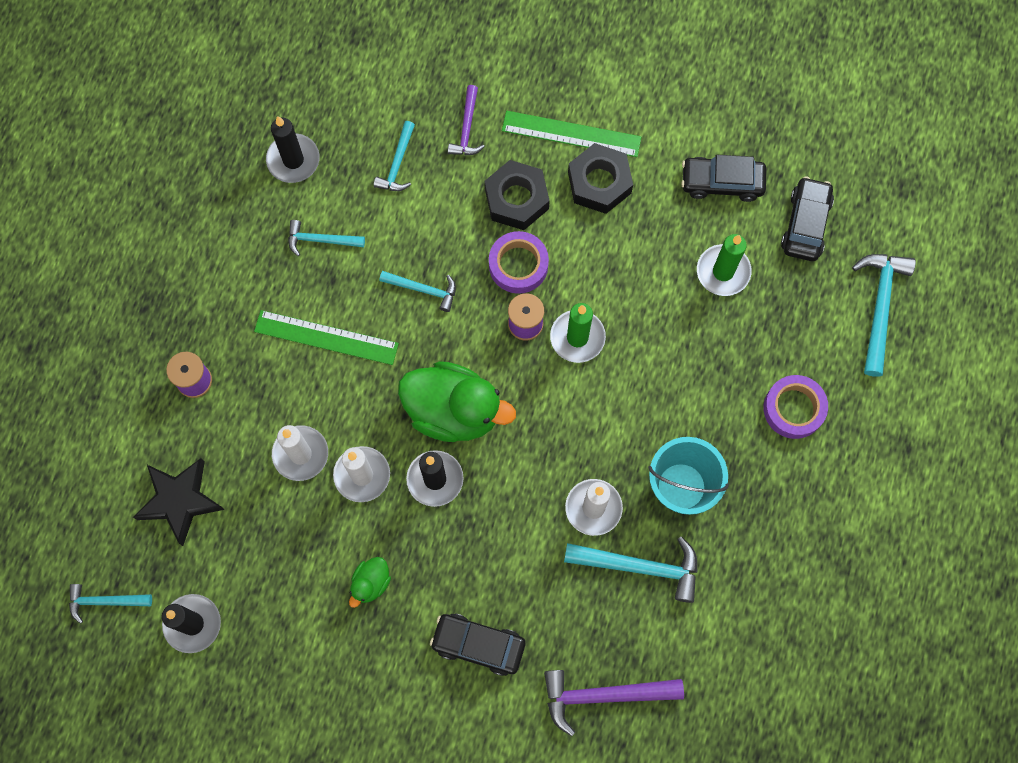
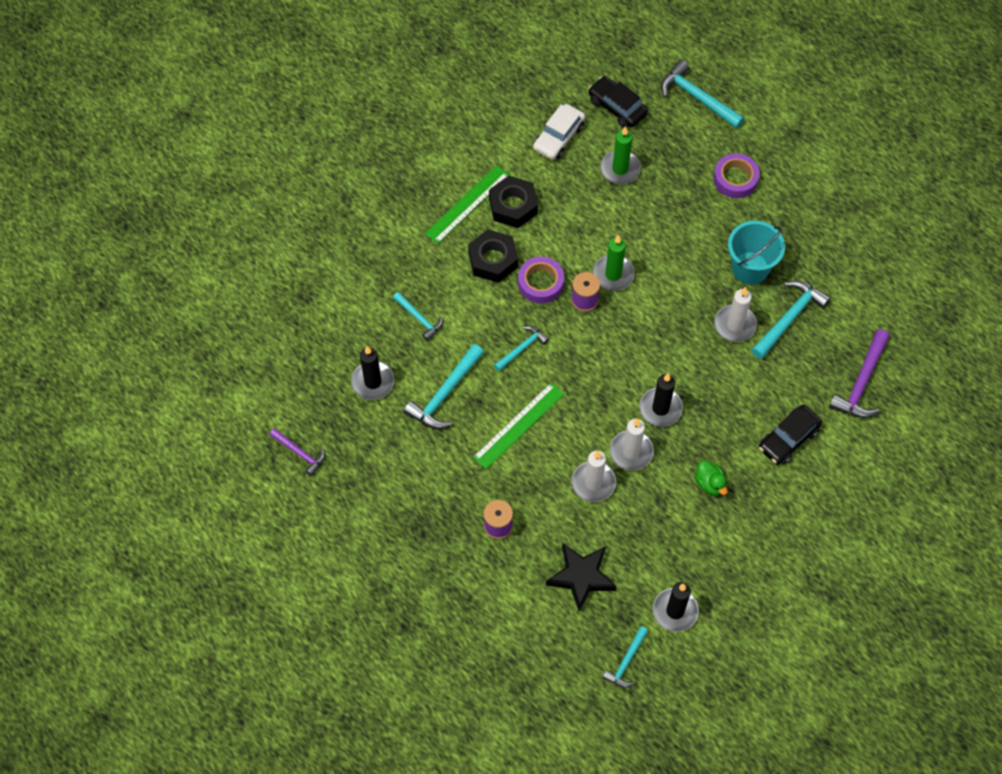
camera: 60 degrees left, 10 degrees down
(321, 240) = (444, 394): turquoise hammer -> turquoise hammer, size x1.64
(453, 411) = (619, 373): green duck -> none
(467, 128) = (421, 263): purple hammer -> purple hammer (300, 453)
(722, 182) = (558, 137): black car -> white car

